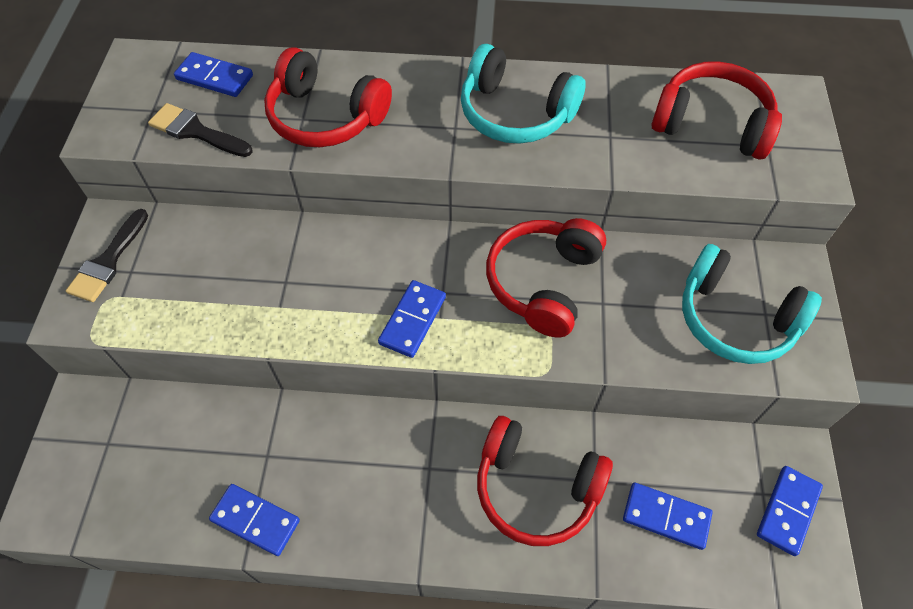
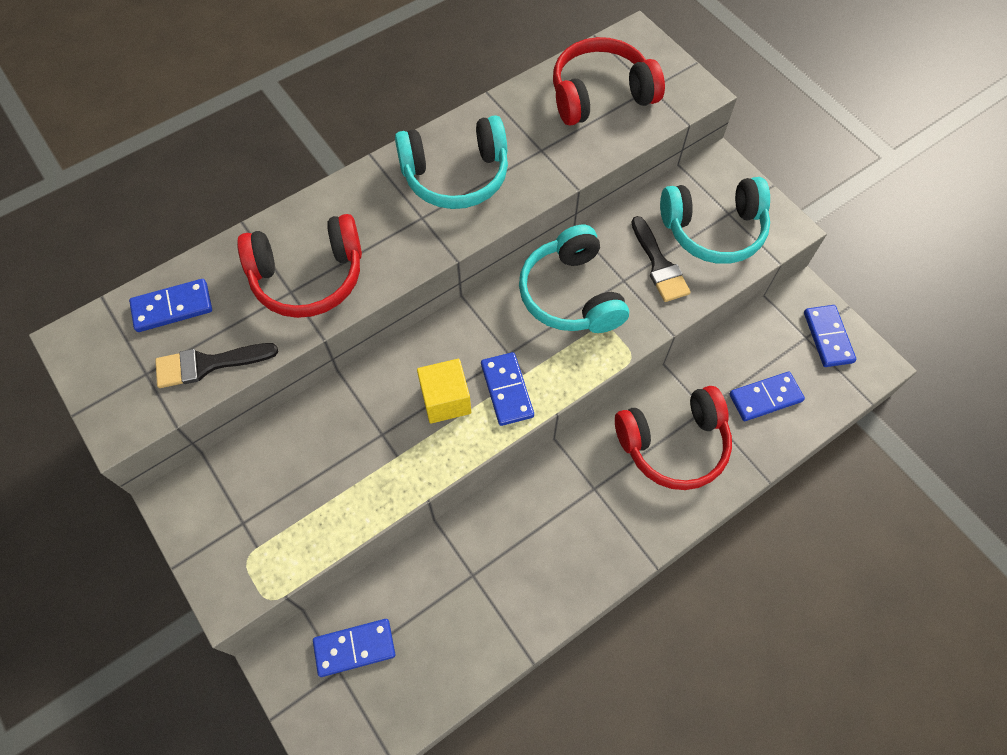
camera: 40 degrees left, 5 degrees up
(108, 261) = (213, 530): black brush -> black brush (659, 265)
(255, 520) = (510, 624): blue domino -> blue domino (354, 647)
(357, 292) = (445, 400): none -> yellow cube
(543, 282) = (571, 294): red headphones -> turquoise headphones

